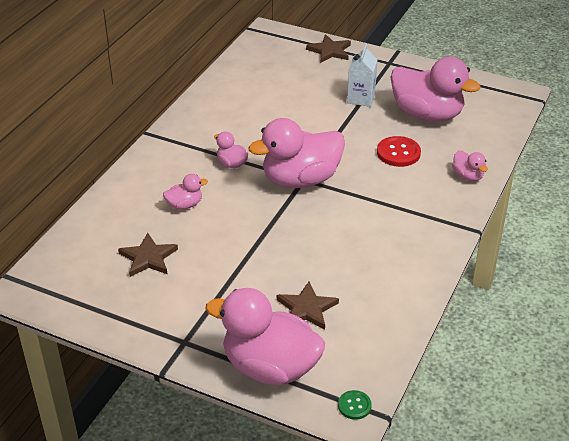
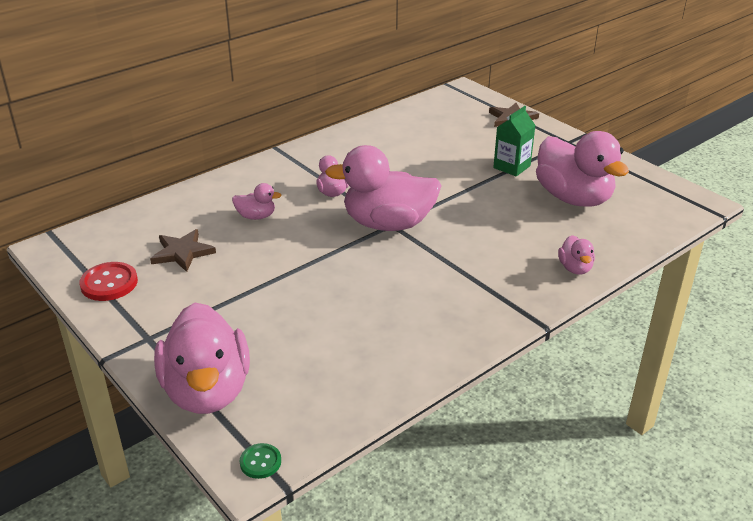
camera: 25 degrees right, 5 degrees down
(270, 367) = (207, 391): pink duck -> pink duck turned 150 degrees counterclockwise
(307, 308) = (293, 346): brown star -> none
(361, 98) = (511, 167): white carton -> green carton
(398, 153) = (512, 226): red button -> red button (109, 283)

